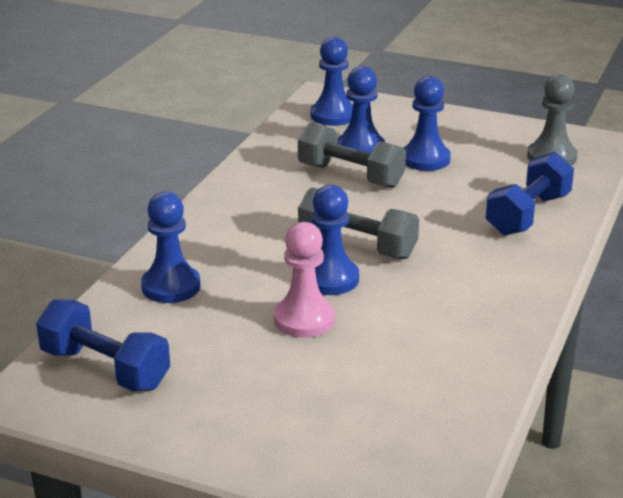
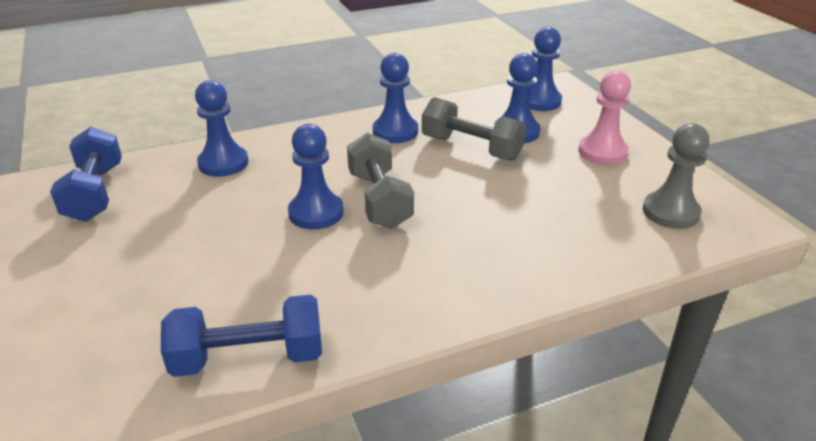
camera: 45 degrees right, 5 degrees up
(304, 319) = (245, 231): pink pawn -> pink pawn (602, 152)
(350, 176) = (471, 148): grey dumbbell -> grey dumbbell turned 45 degrees counterclockwise
(425, 159) = (551, 162): blue pawn -> blue pawn (395, 131)
(528, 215) = (556, 249): blue dumbbell -> blue dumbbell (249, 358)

